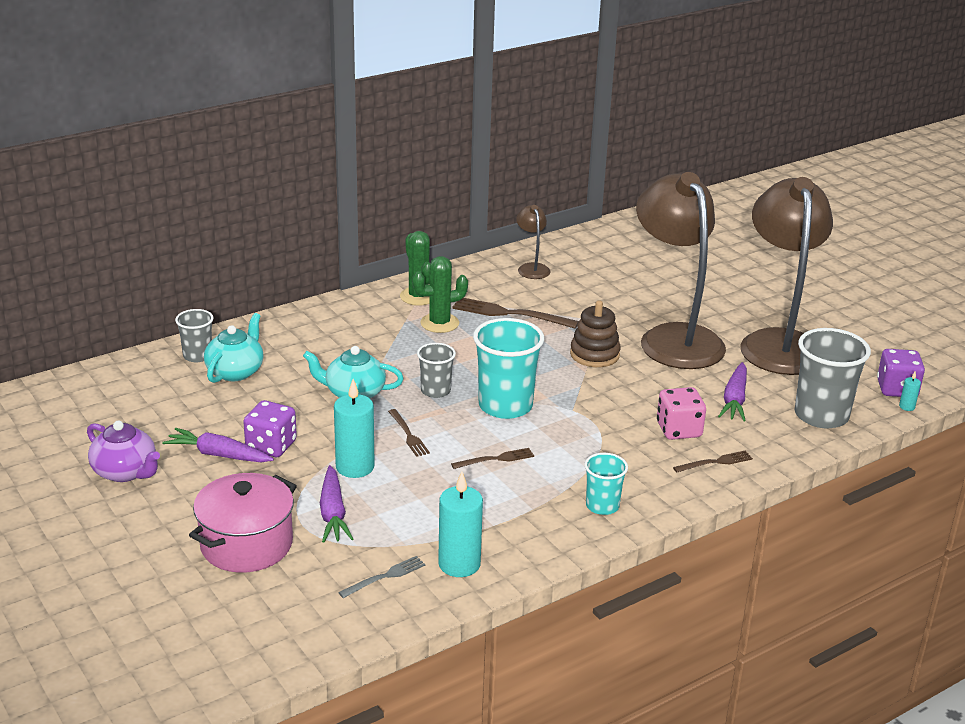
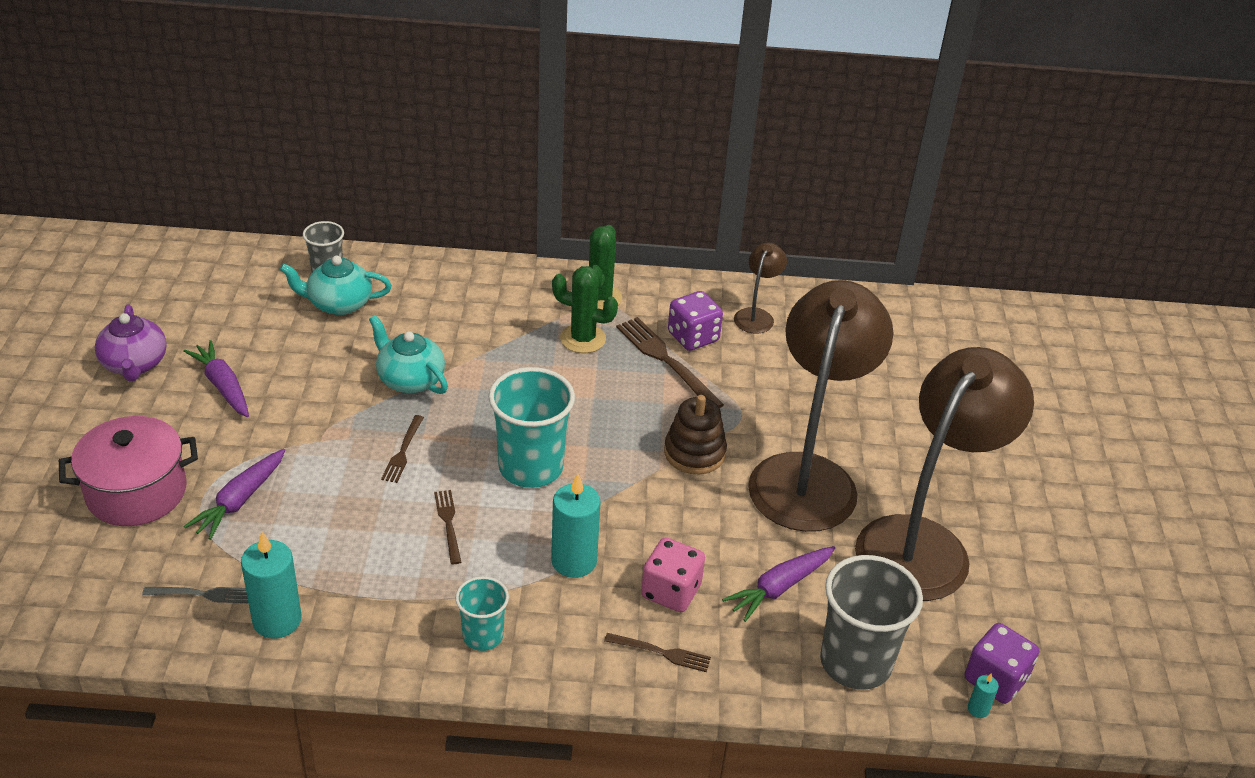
camera: 35 degrees right, 10 degrees up
(235, 371) = (338, 304): turquoise teapot -> turquoise teapot turned 150 degrees counterclockwise
(271, 446) = (274, 400): purple dice -> purple dice (693, 337)
(355, 467) = (315, 461): turquoise candle -> turquoise candle (574, 561)
(435, 391) = (486, 415): grey cup -> none
(496, 459) = (448, 523): brown fork -> brown fork turned 120 degrees counterclockwise

